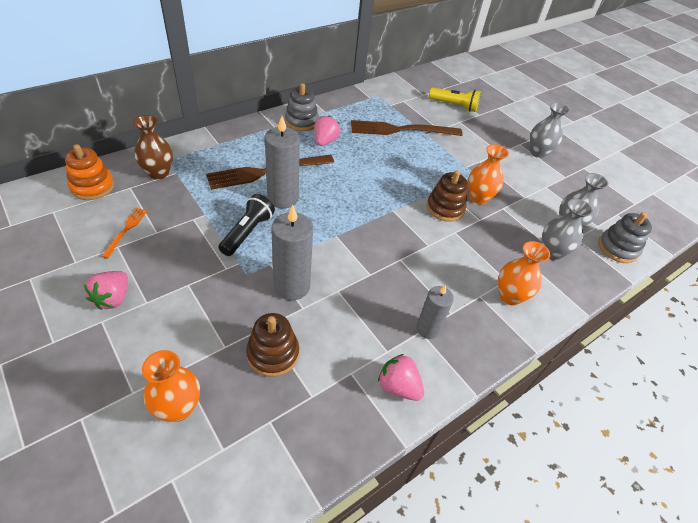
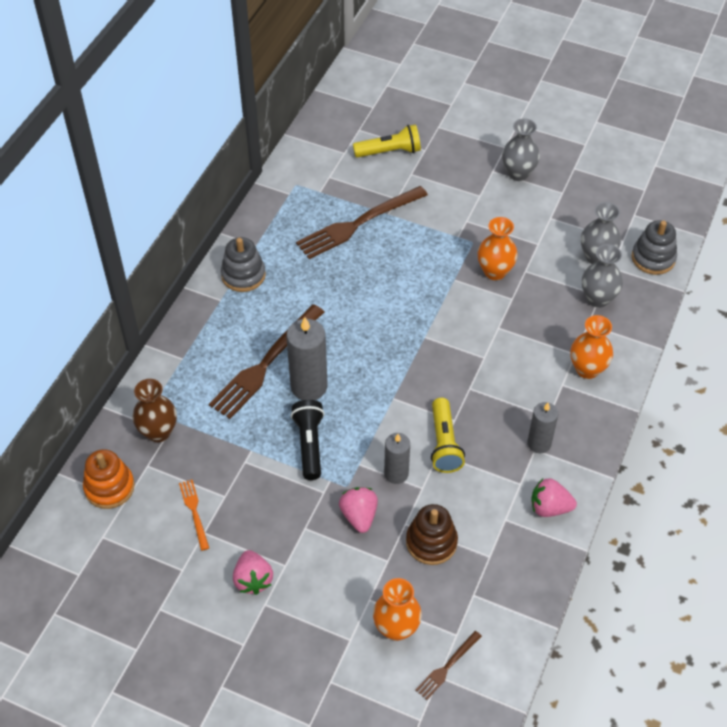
camera: 25 degrees left, 5 degrees up
(187, 475) = (447, 667): none -> brown fork
(292, 286) = (396, 474): grey candle -> grey candle, size x0.63
(325, 141) = (291, 288): pink strawberry -> pink strawberry (359, 516)
(348, 286) = (444, 443): none -> yellow flashlight
(445, 208) = (471, 304): brown stacking toy -> none

